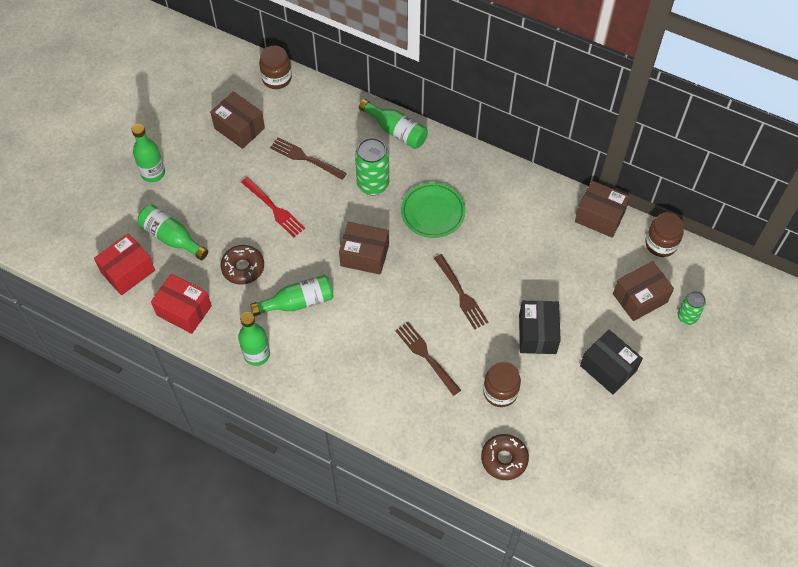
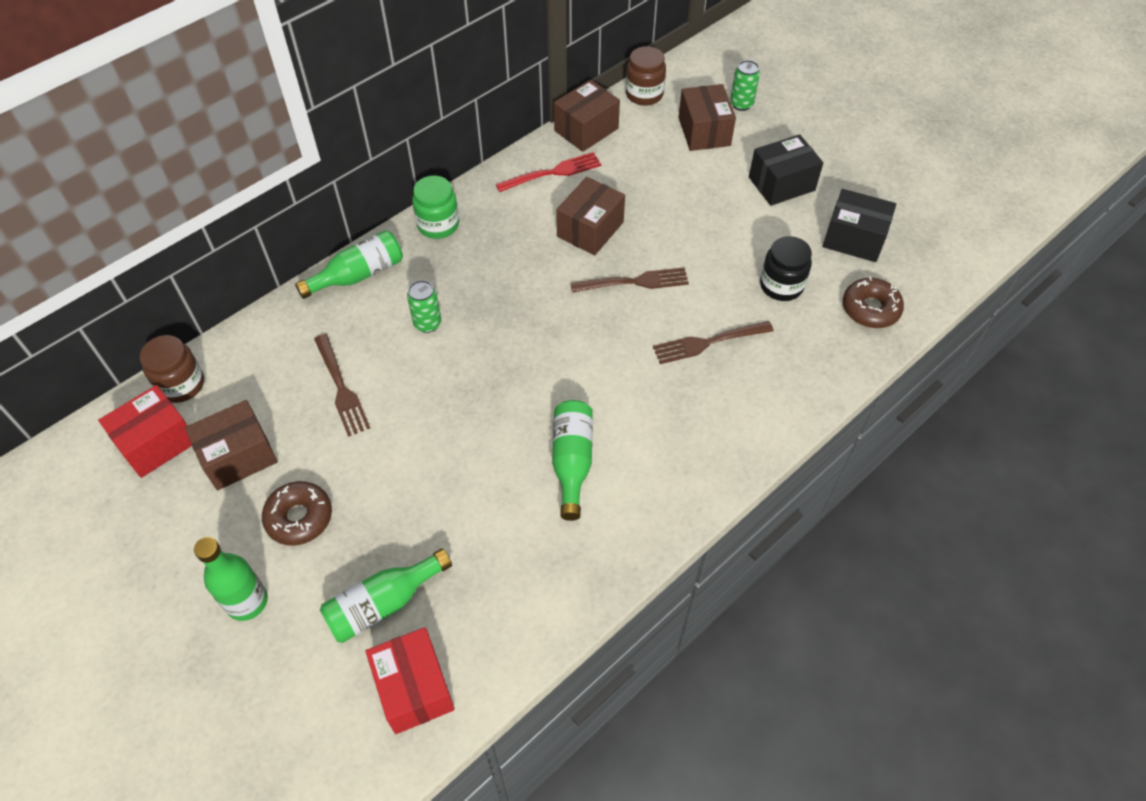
camera: 70 degrees left, 5 degrees down
(184, 310) = (523, 619): red box -> red box (157, 443)
(243, 268) = (484, 517): brown donut -> brown donut (299, 517)
(257, 354) = (635, 537): green bottle -> none
(274, 209) = (404, 449): red fork -> red fork (553, 173)
(305, 158) = (341, 388): brown fork -> brown fork turned 75 degrees counterclockwise
(364, 255) = (533, 364): brown box -> brown box (590, 229)
(373, 184) = (427, 324): green can -> green can, size x0.61
(433, 212) = (503, 274): green plate -> none
(460, 158) = (438, 225): none -> green jar
(500, 392) = (781, 285): brown jar -> black jar
(537, 334) = (716, 229): black box -> black box (854, 239)

